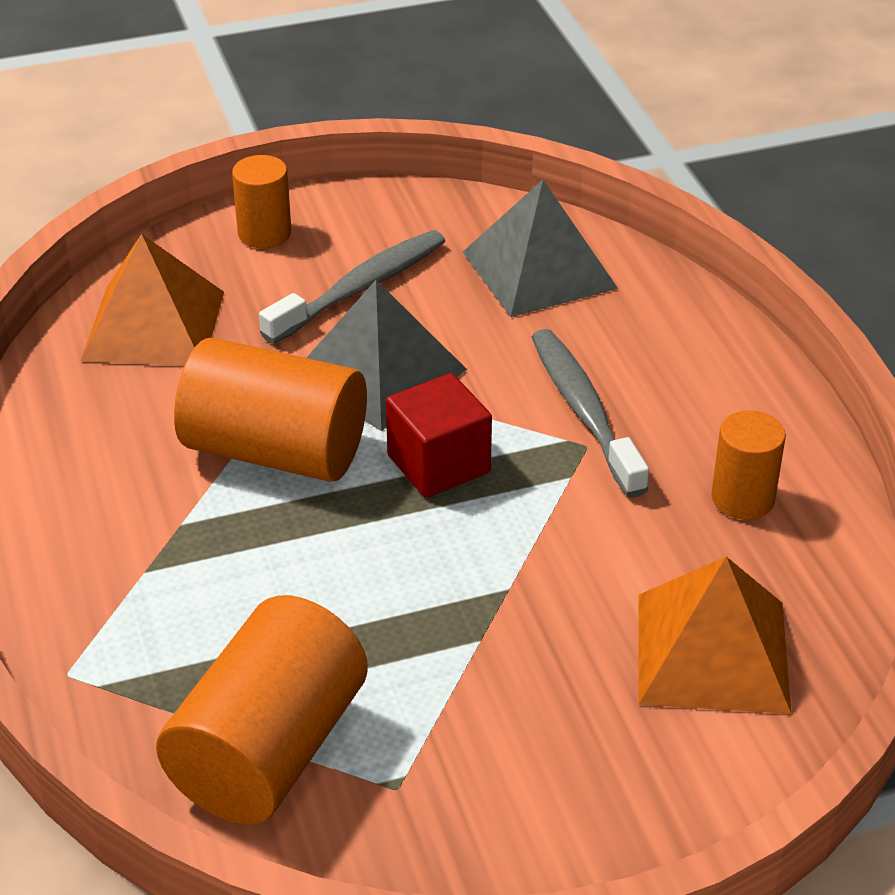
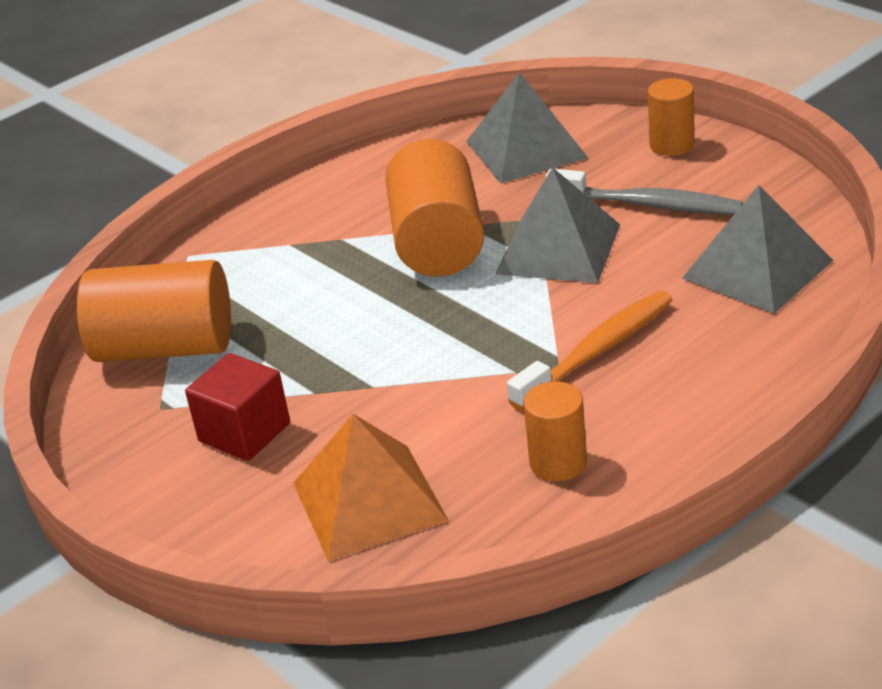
camera: 70 degrees right, 5 degrees down
(154, 325) = (526, 149): orange pyramid -> grey pyramid
(438, 464) = (479, 310): red cube -> red cube (244, 432)
(584, 410) = (598, 351): grey toothbrush -> orange toothbrush

